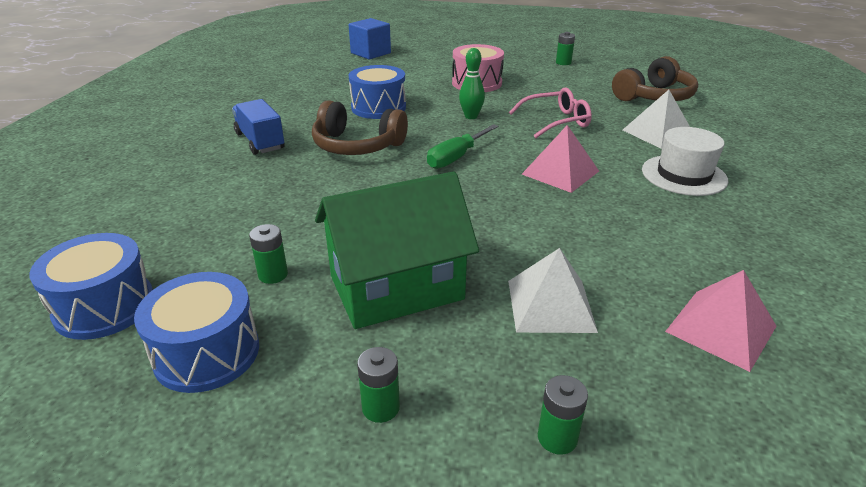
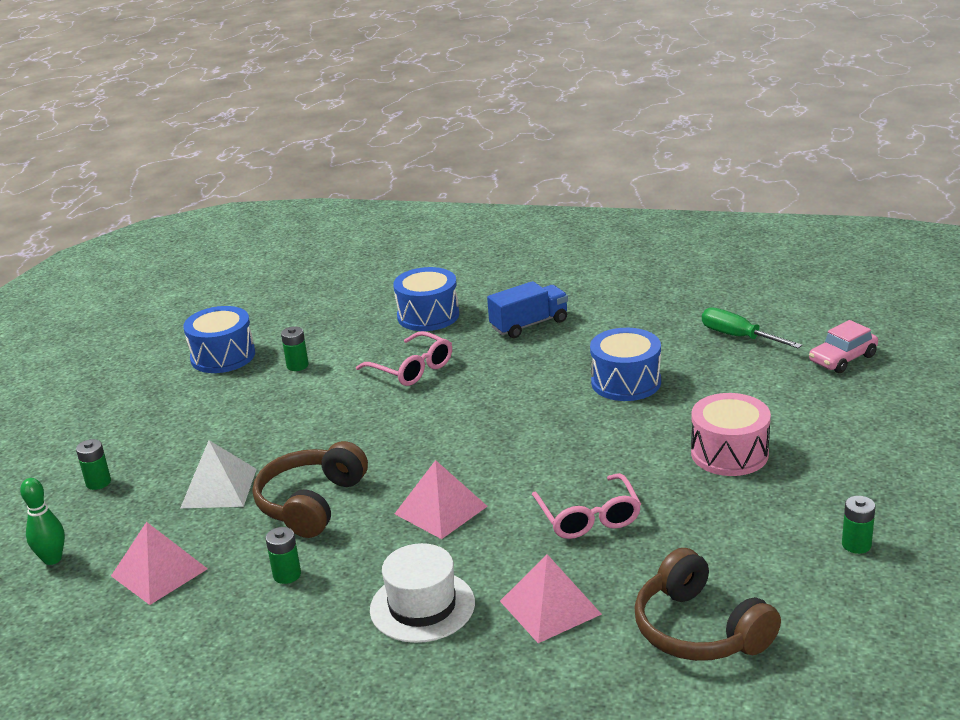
camera: 95 degrees right, 5 degrees down
(104, 306) = (281, 314): blue drum -> blue drum (428, 316)
(318, 195) = (412, 369): none -> pink glasses
(357, 146) = (517, 378): brown headphones -> brown headphones (311, 503)
(370, 53) = (842, 359): blue cube -> pink car
(380, 407) = (151, 420): green battery -> green battery (287, 575)
(396, 287) = (265, 417): green house -> none
(456, 157) = (484, 440): green screwdriver -> green screwdriver (739, 337)
(471, 116) = (601, 449): green bowling pin -> green bowling pin (52, 559)
(658, 133) = (550, 607): white pyramid -> pink pyramid

